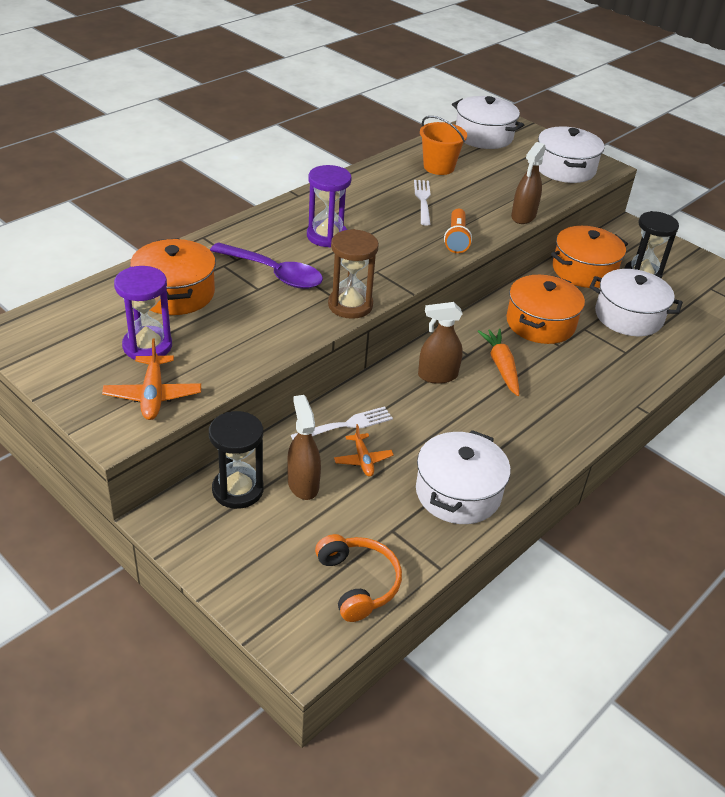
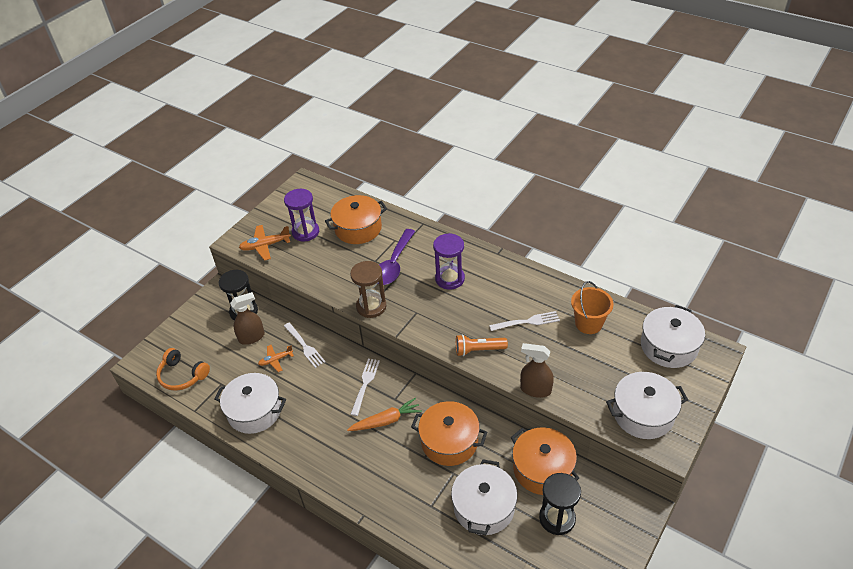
camera: 85 degrees right, 5 degrees up
(358, 583) = (182, 375): orange headphones -> orange headphones turned 60 degrees clockwise
(437, 375) = (365, 384): brown spray bottle -> white fork

